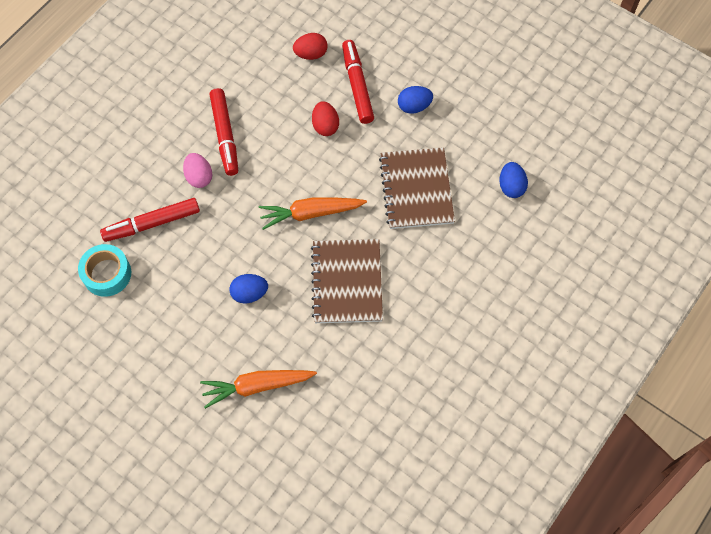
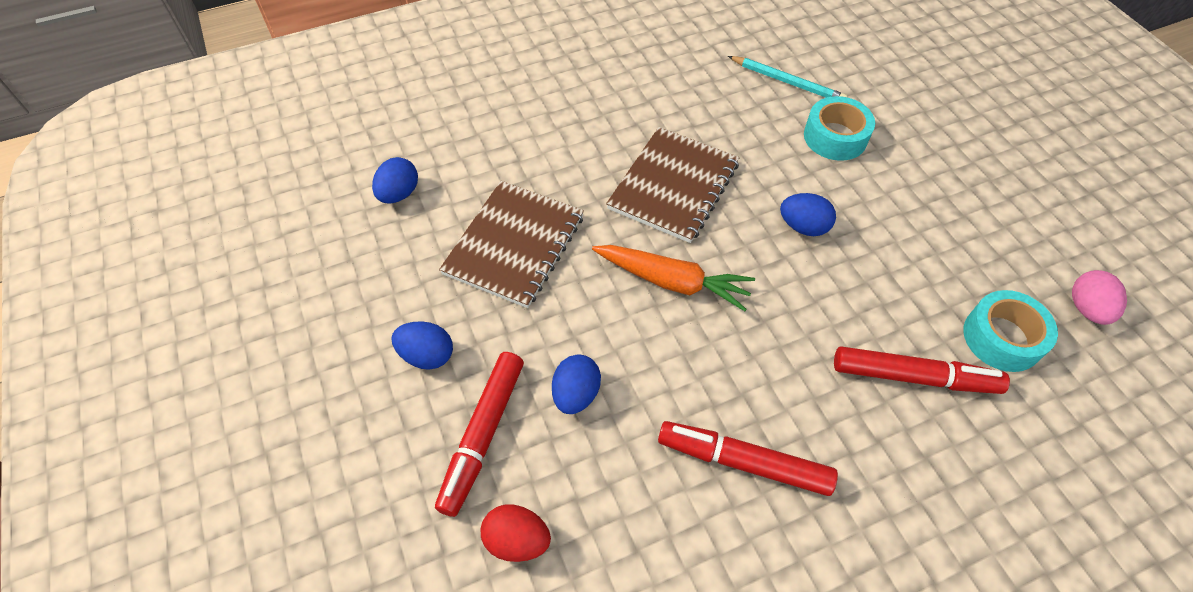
camera: 150 degrees left, 10 degrees down
(199, 177) = (814, 413): pink egg -> pink egg (1086, 309)
(225, 135) = (743, 462): red marker -> red marker turned 90 degrees counterclockwise
(257, 386) = (835, 137): orange carrot -> turquoise tape
(314, 427) = (787, 82): none -> turquoise pencil
(325, 126) = (576, 394): red egg -> blue egg

